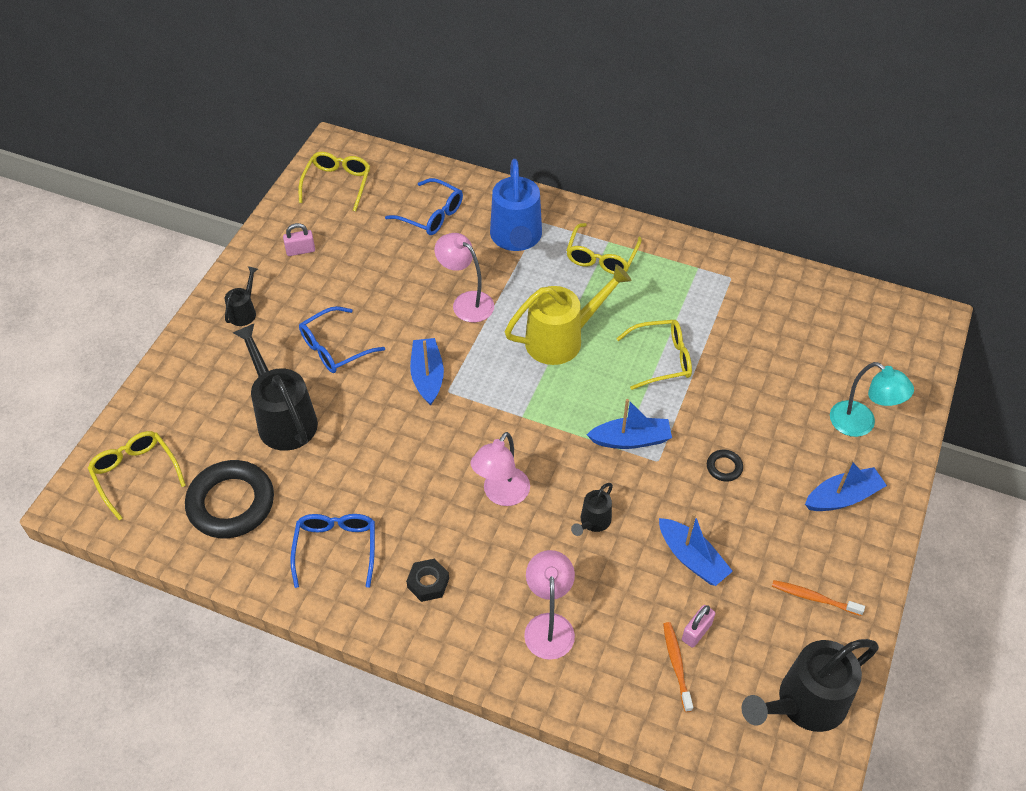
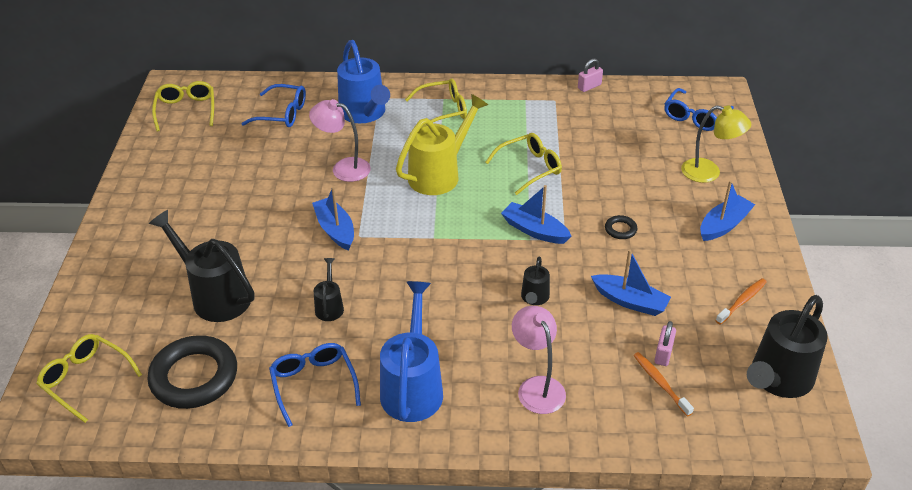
camera: 20 degrees left, 10 degrees down
(244, 311) = (140, 223): black watering can -> black watering can (329, 306)
(300, 250) = (174, 165): pink padlock -> pink padlock (589, 86)
(334, 348) = (239, 230): blue glasses -> blue glasses (695, 117)
(428, 583) = (413, 386): black nut -> blue watering can
(501, 494) = (445, 300): pink lamp -> none
(601, 257) = (443, 110): yellow glasses -> yellow glasses turned 105 degrees counterclockwise
(631, 440) = (534, 230): blue boat -> blue boat turned 120 degrees counterclockwise
(814, 598) = (742, 301): orange toothbrush -> orange toothbrush turned 135 degrees clockwise
(860, 424) = (709, 173): turquoise lamp -> yellow lamp

